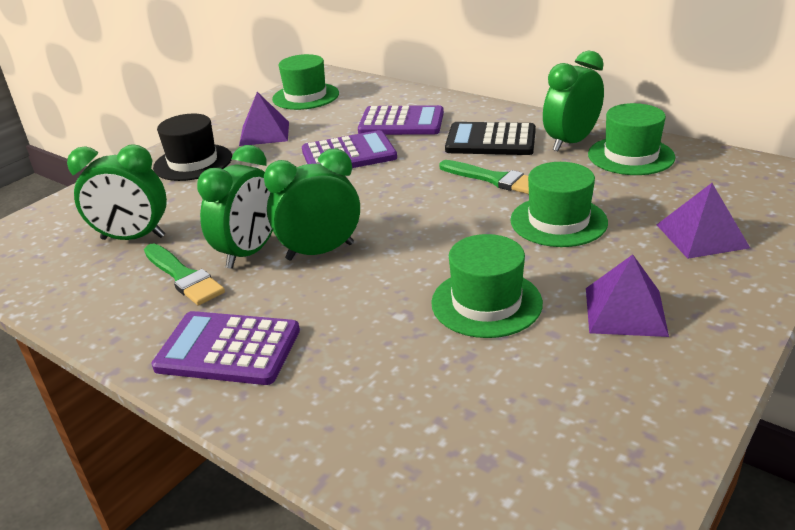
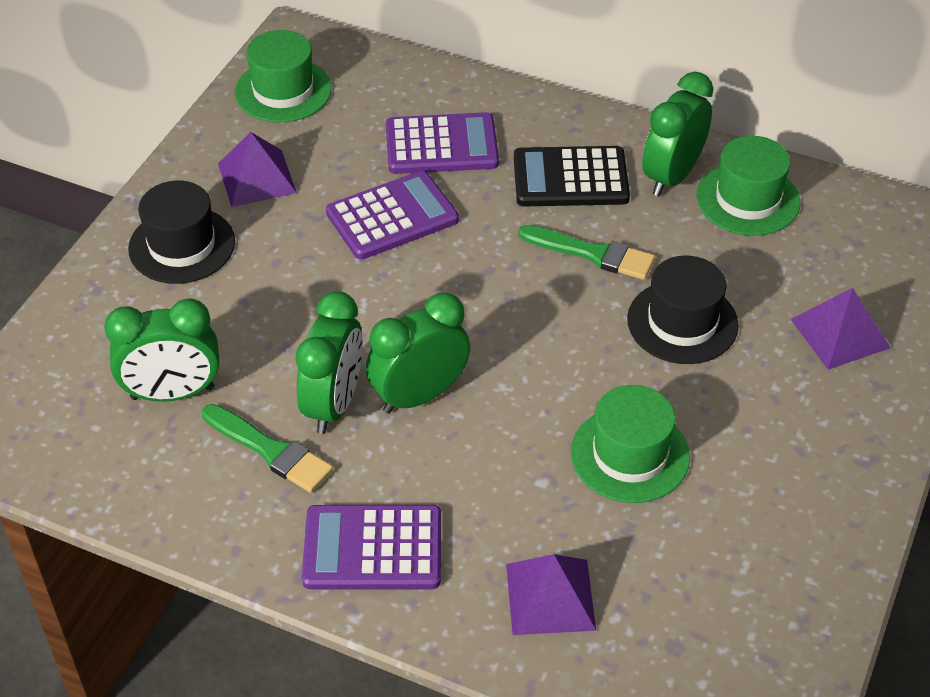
camera: 15 degrees left, 15 degrees up
(558, 221) = (682, 322): green hat -> black hat
(625, 311) = (773, 451): purple pyramid -> purple pyramid (550, 596)

